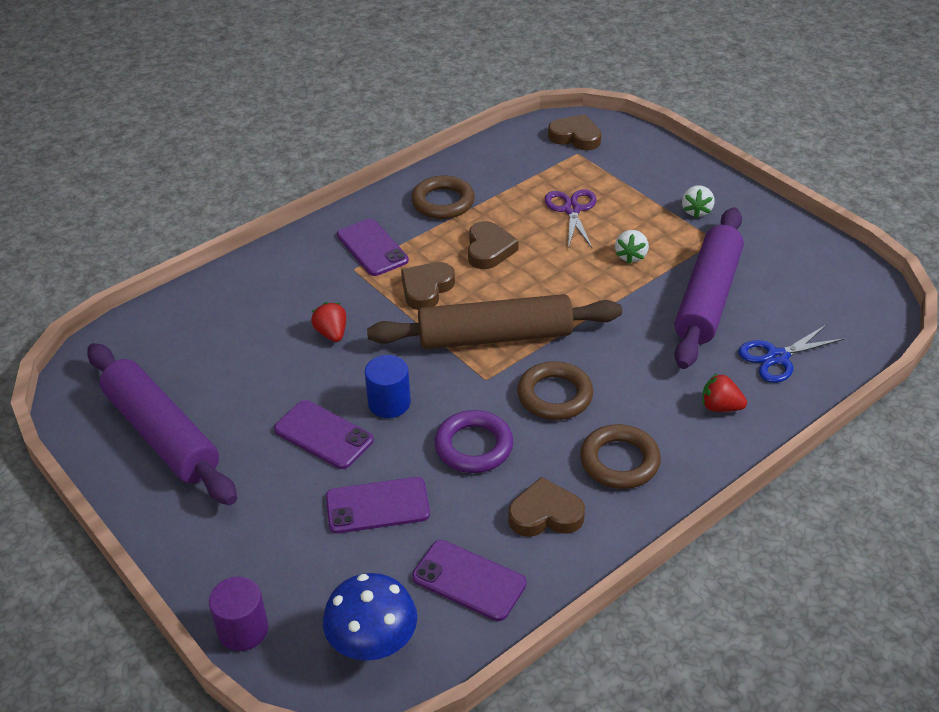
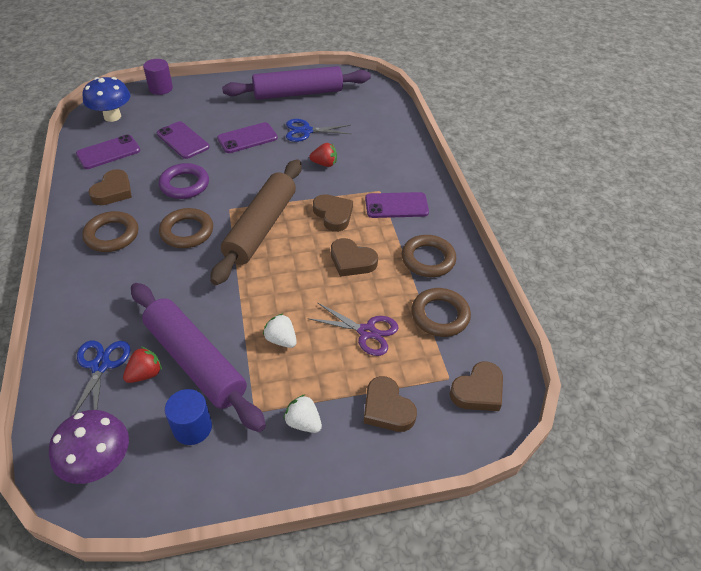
camera: 115 degrees right, 5 degrees up
(265, 381) = (306, 131): none -> blue scissors
(377, 506) = (183, 140): purple phone -> purple phone turned 60 degrees counterclockwise
(389, 403) = (247, 166): blue cylinder -> blue cylinder (192, 427)
(512, 175) = (440, 315): none -> brown ring
(638, 175) = (387, 408): none -> brown heart
(720, 407) = (97, 304): red strawberry -> red strawberry (145, 374)
(850, 302) = (100, 463): none -> purple mushroom

